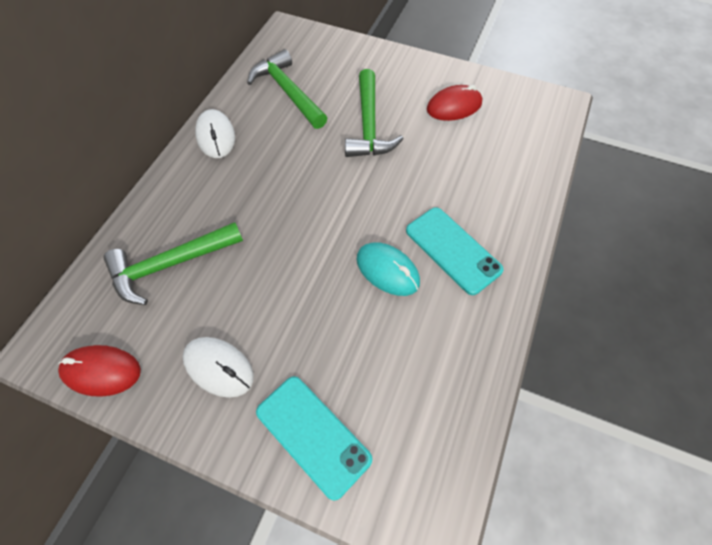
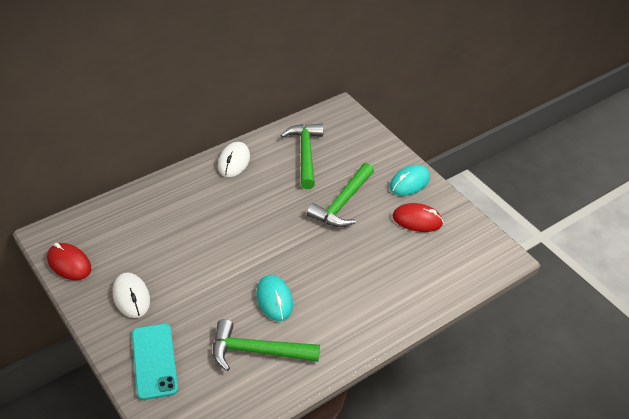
camera: 30 degrees right, 15 degrees down
(169, 265) = (146, 226): green hammer -> green hammer (257, 351)
(414, 73) = (409, 182): none -> turquoise mouse
(452, 250) = (328, 310): turquoise phone -> none

